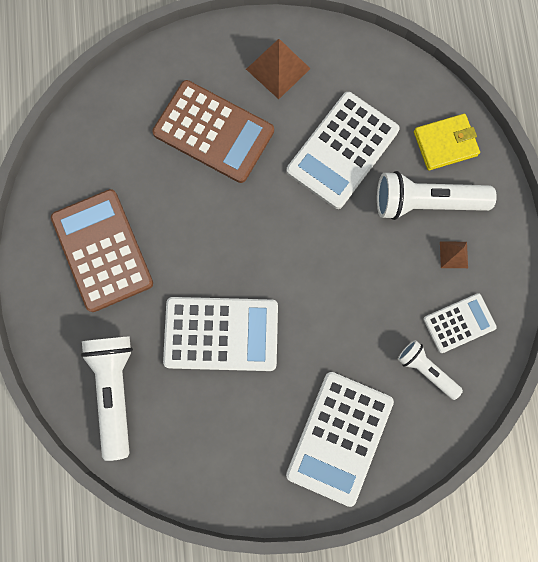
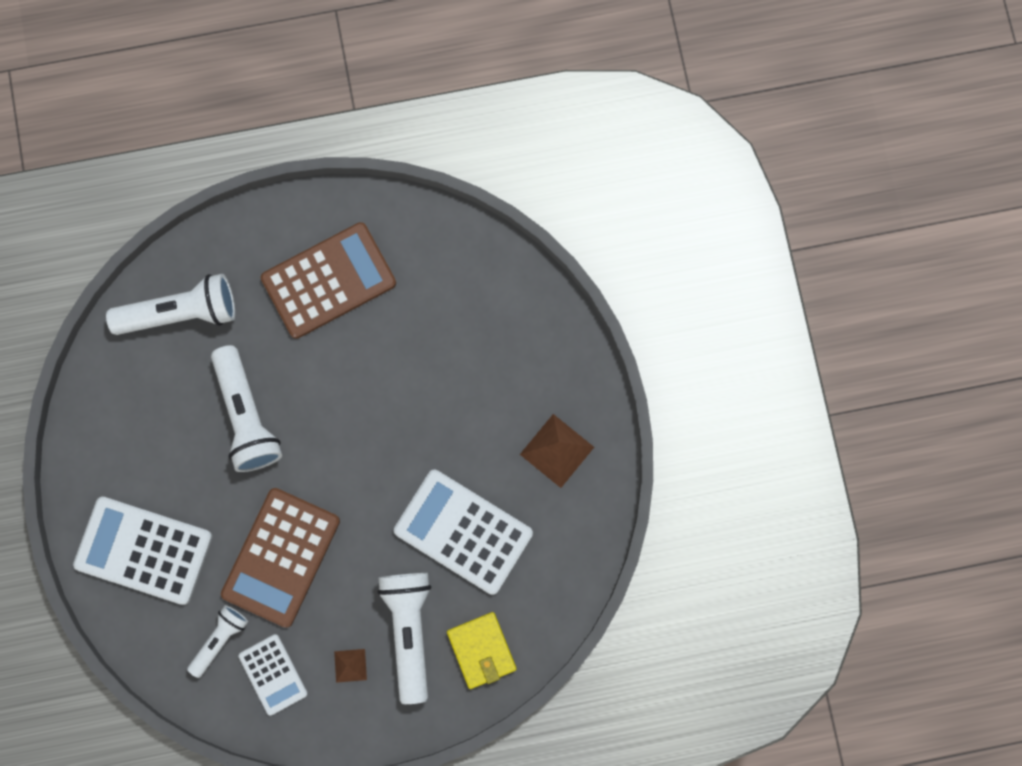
camera: 85 degrees right, 0 degrees up
(213, 132) = (473, 385): brown calculator -> brown calculator (281, 557)
(221, 334) = (246, 416): white calculator -> white flashlight

